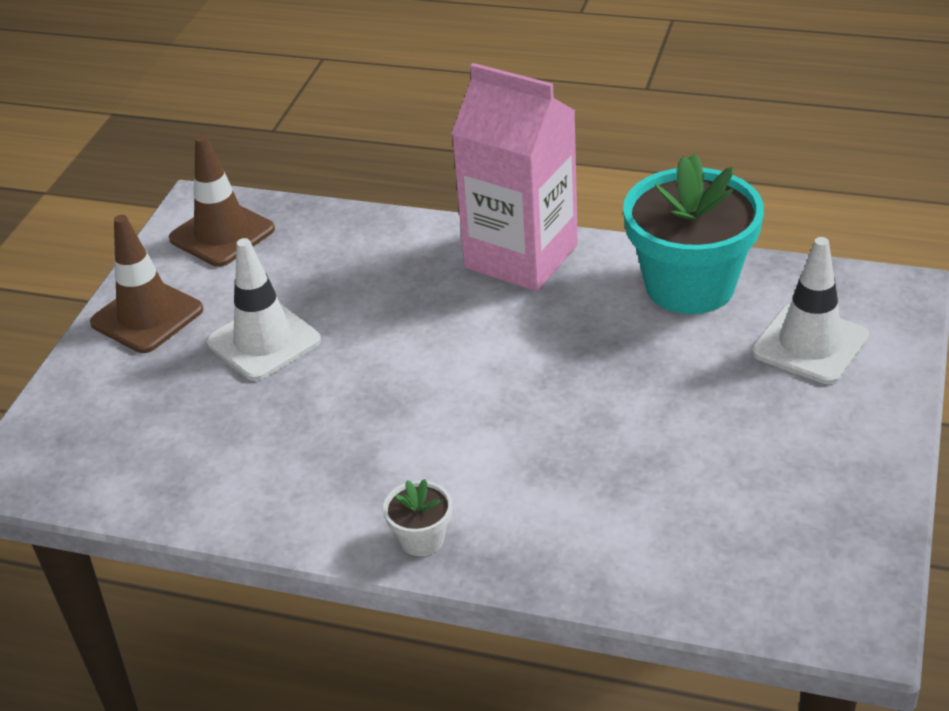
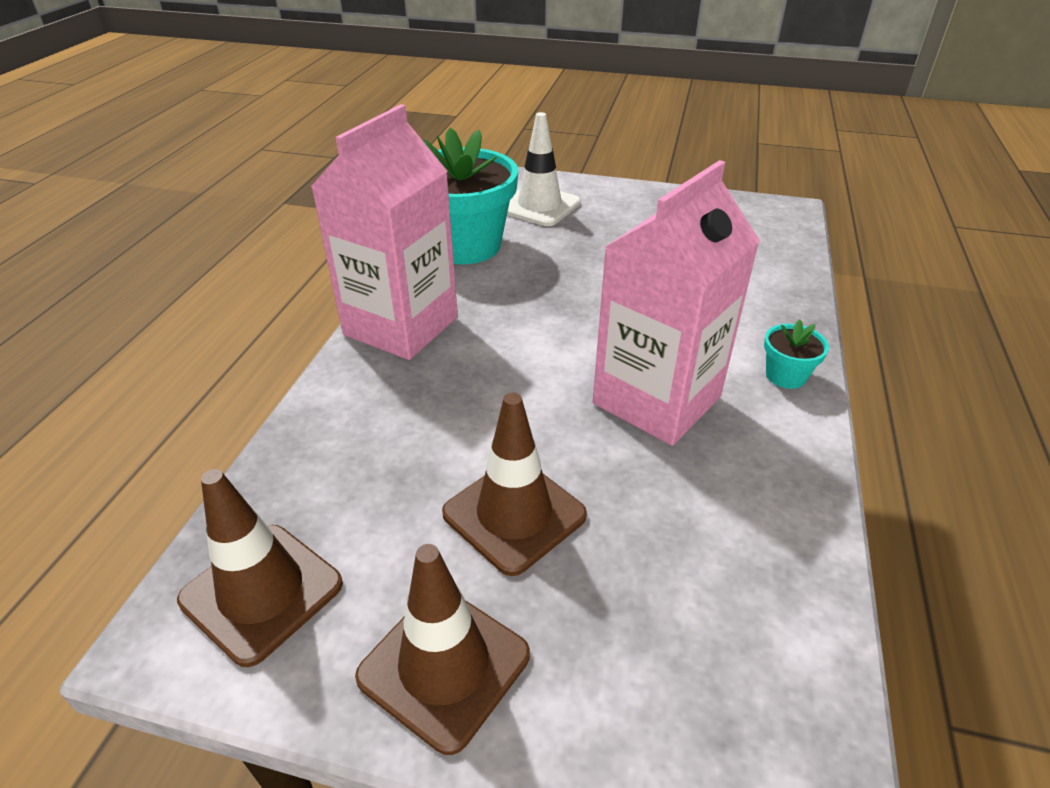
camera: 95 degrees left, 0 degrees up
(264, 341) = (514, 514): white traffic cone -> brown traffic cone
(391, 432) = (656, 400): none -> pink carton
(422, 539) = (785, 375): white flower pot -> turquoise flower pot

